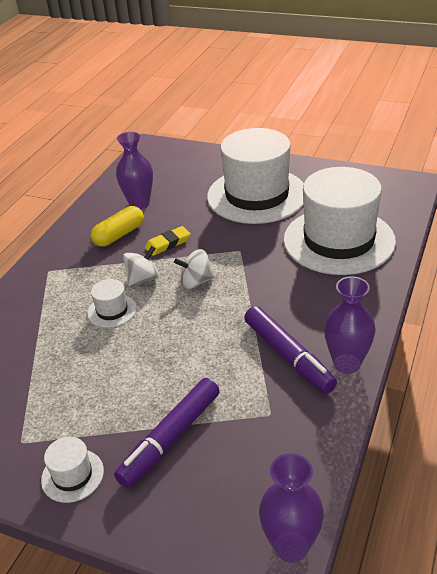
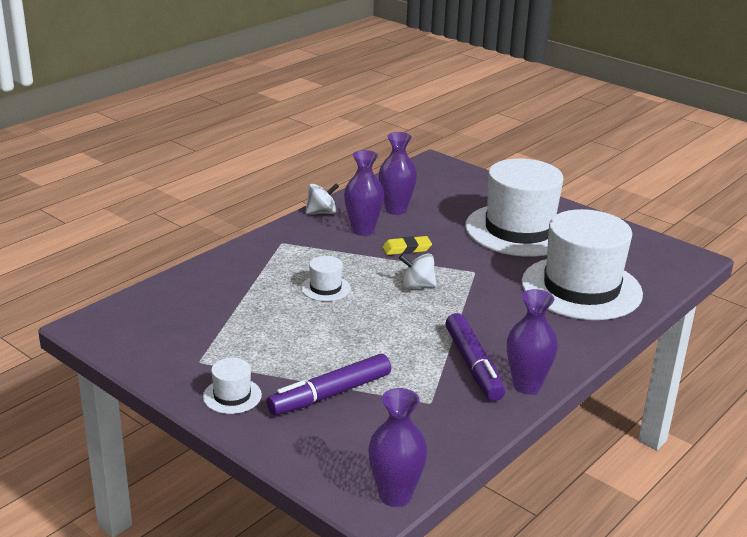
camera: 15 degrees right, 10 degrees down
(119, 235) = (363, 230): yellow capsule -> purple vase
(143, 279) = (367, 271): white spinning top -> white spinning top (321, 212)

